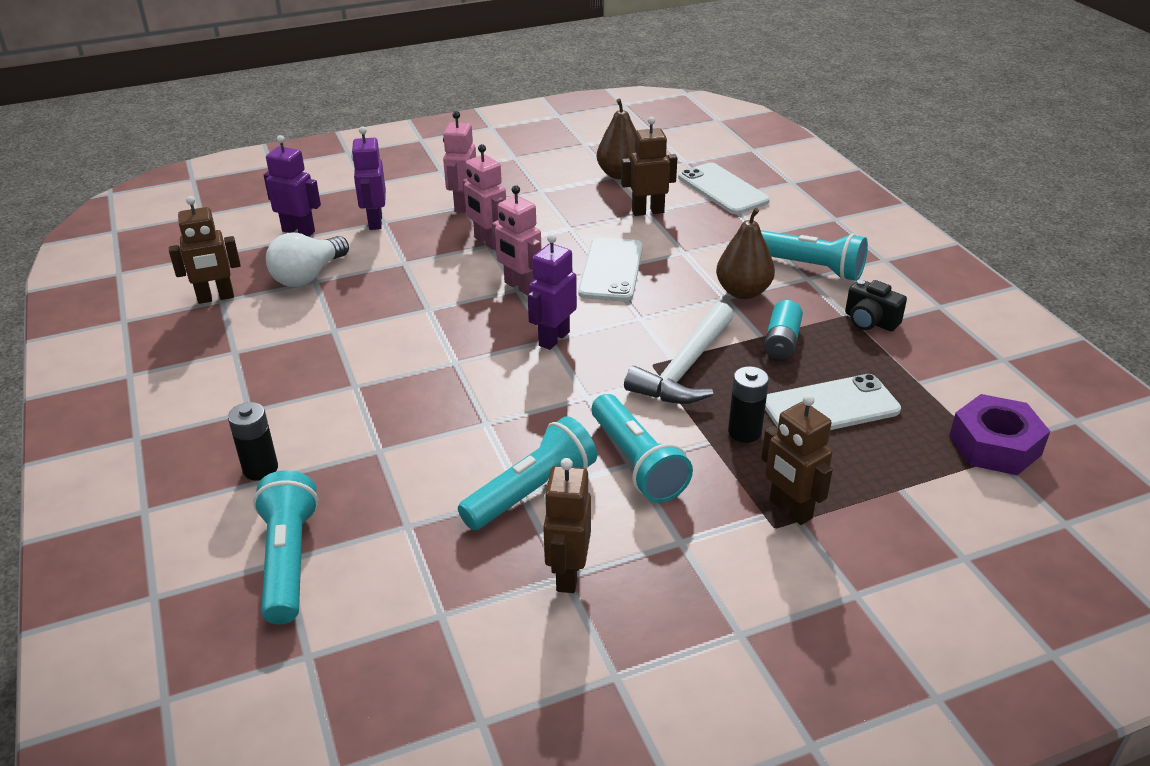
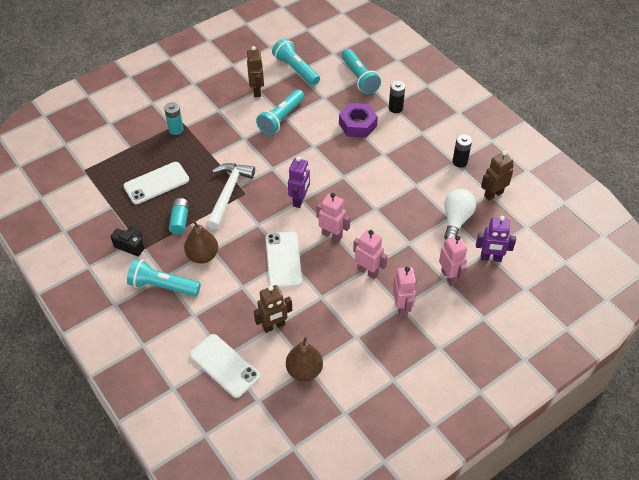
camera: 165 degrees right, 15 degrees up
(375, 222) = (449, 277): purple robot -> pink robot
(637, 463) = (241, 138): turquoise flashlight -> turquoise flashlight (296, 69)
(744, 432) = (196, 162): black battery -> black battery (459, 162)
(790, 509) = (176, 129): brown robot -> turquoise battery
(995, 445) = (83, 176): purple nut -> purple nut (357, 125)

